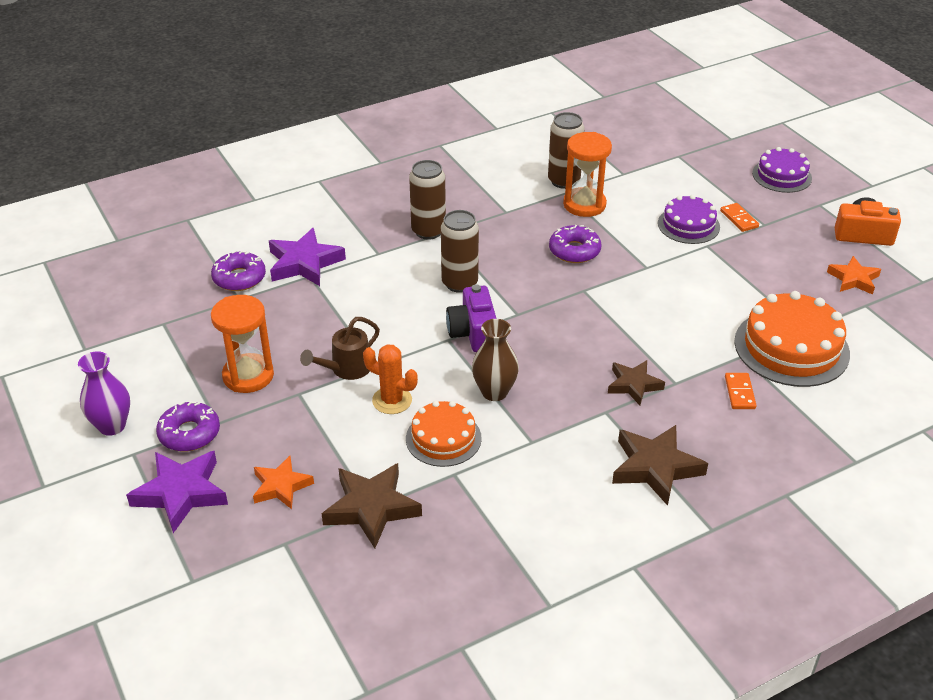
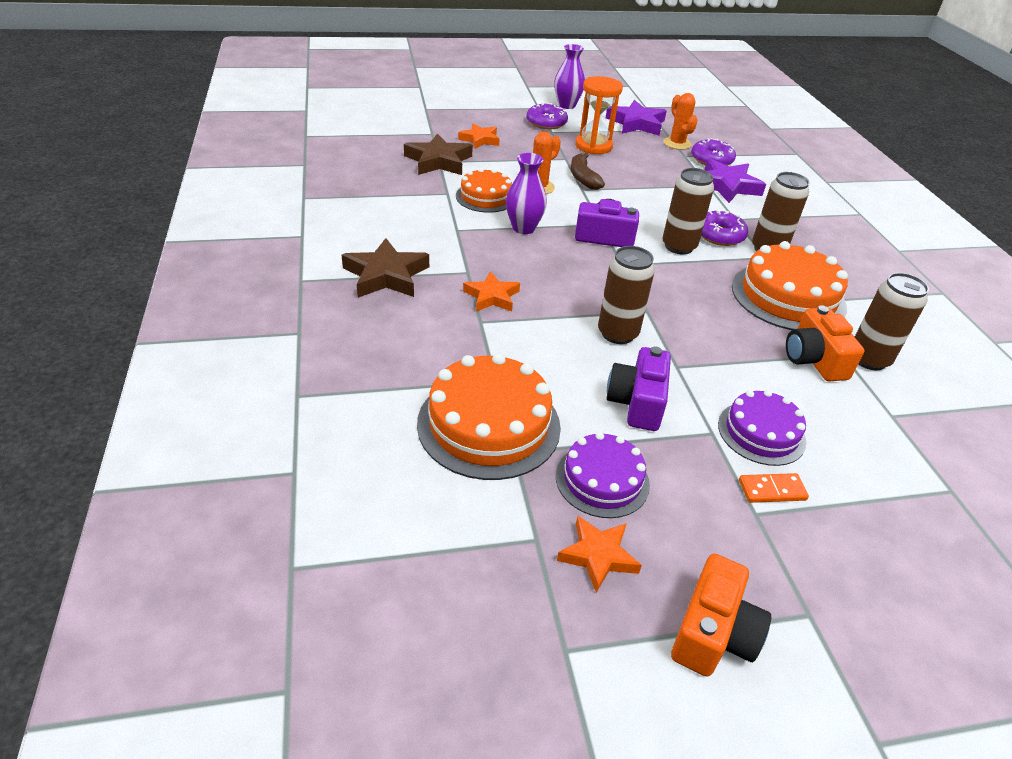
camera: 105 degrees right, 0 degrees up
(181, 493) = (495, 114): purple star -> purple star (636, 123)
(204, 308) = (677, 144): none -> orange cactus
(346, 369) = (583, 178): brown watering can -> brown banana
(494, 392) = (523, 228): brown vase -> purple vase
(503, 218) = (788, 297): none -> orange cake
(574, 251) = (719, 325): purple donut -> purple donut (719, 235)
(584, 205) = (814, 359): orange hourglass -> orange camera
(629, 302) = (617, 333): none -> brown can
(634, 385) = (492, 297): brown star -> orange star
(705, 281) = (637, 403): none -> purple camera
(740, 393) = (442, 356): orange domino -> none
(781, 176) = (902, 601): purple cake -> purple cake (602, 480)

